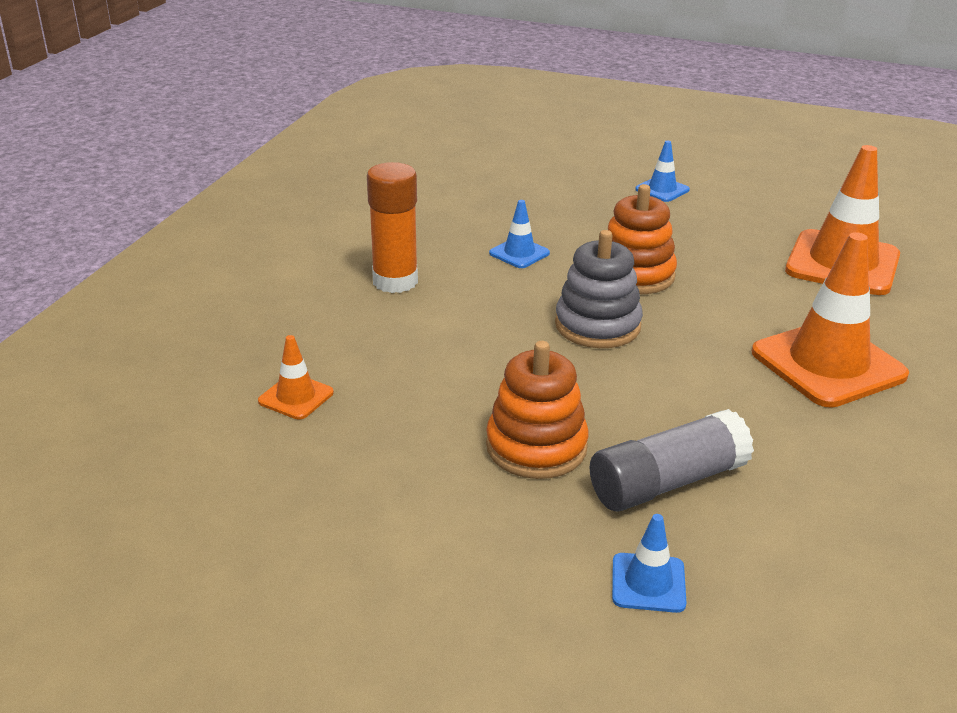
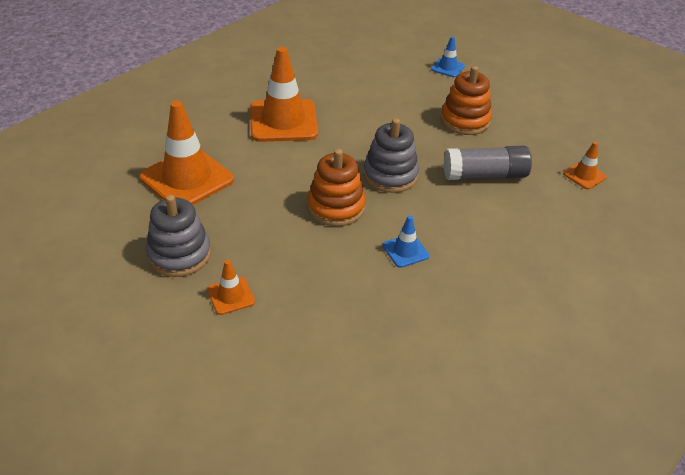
camera: 160 degrees left, 10 degrees up
(395, 281) = (509, 247): orange glue stick -> none
(662, 190) = (231, 296): blue traffic cone -> orange traffic cone
(666, 482) = (415, 94): grey glue stick -> grey glue stick (485, 175)
(748, 204) = (179, 254): none -> grey stacking toy

